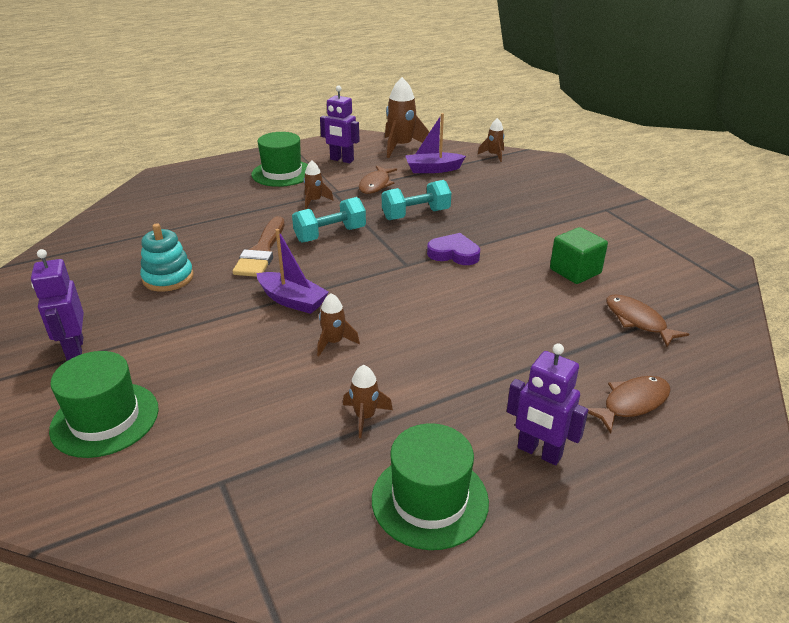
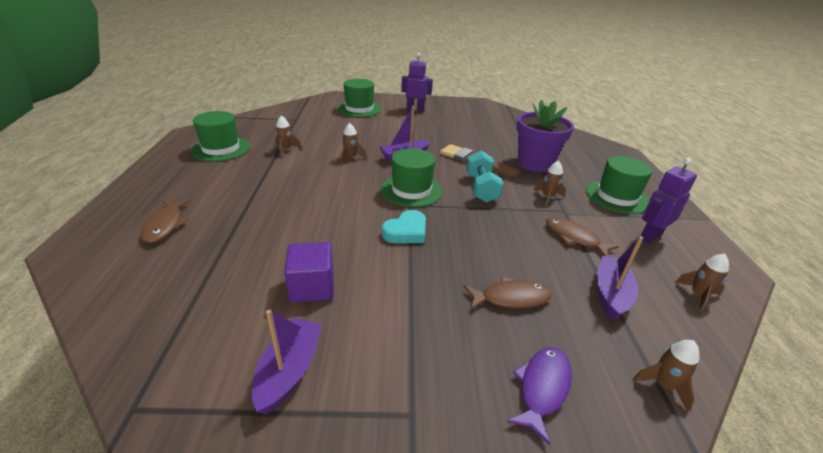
camera: 115 degrees right, 0 degrees up
(168, 278) = (462, 133): turquoise stacking toy -> none
(238, 216) = (535, 163): none -> purple flower pot
(376, 271) = (411, 190): none -> green hat
(401, 147) = (698, 295): brown rocket -> brown rocket, size x0.54
(416, 214) = (493, 238): turquoise dumbbell -> none
(454, 253) = (406, 231): purple heart -> turquoise heart
(539, 181) = (542, 388): none -> purple fish
(539, 452) = (195, 180): purple robot -> none
(575, 271) = (312, 287): green cube -> purple cube
(638, 321) = (211, 281): brown fish -> brown fish (510, 298)
(641, 251) = (289, 371): none -> purple boat

